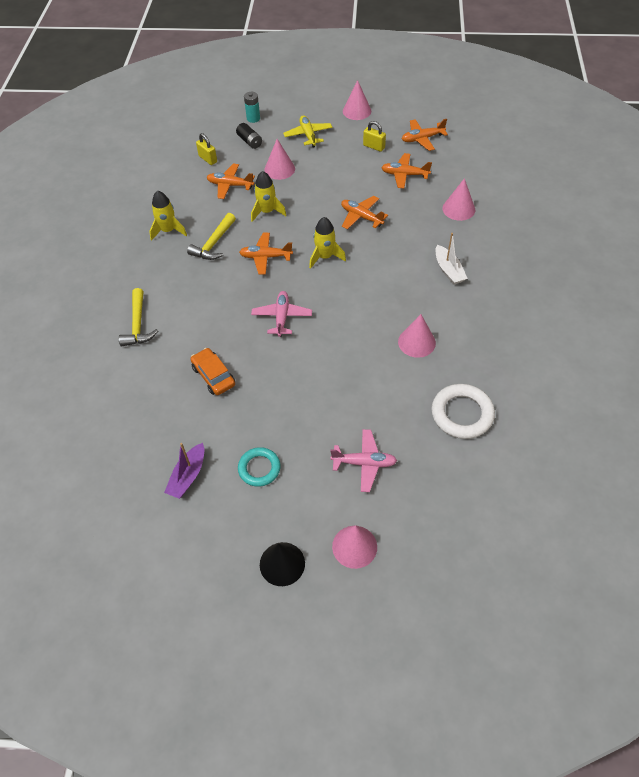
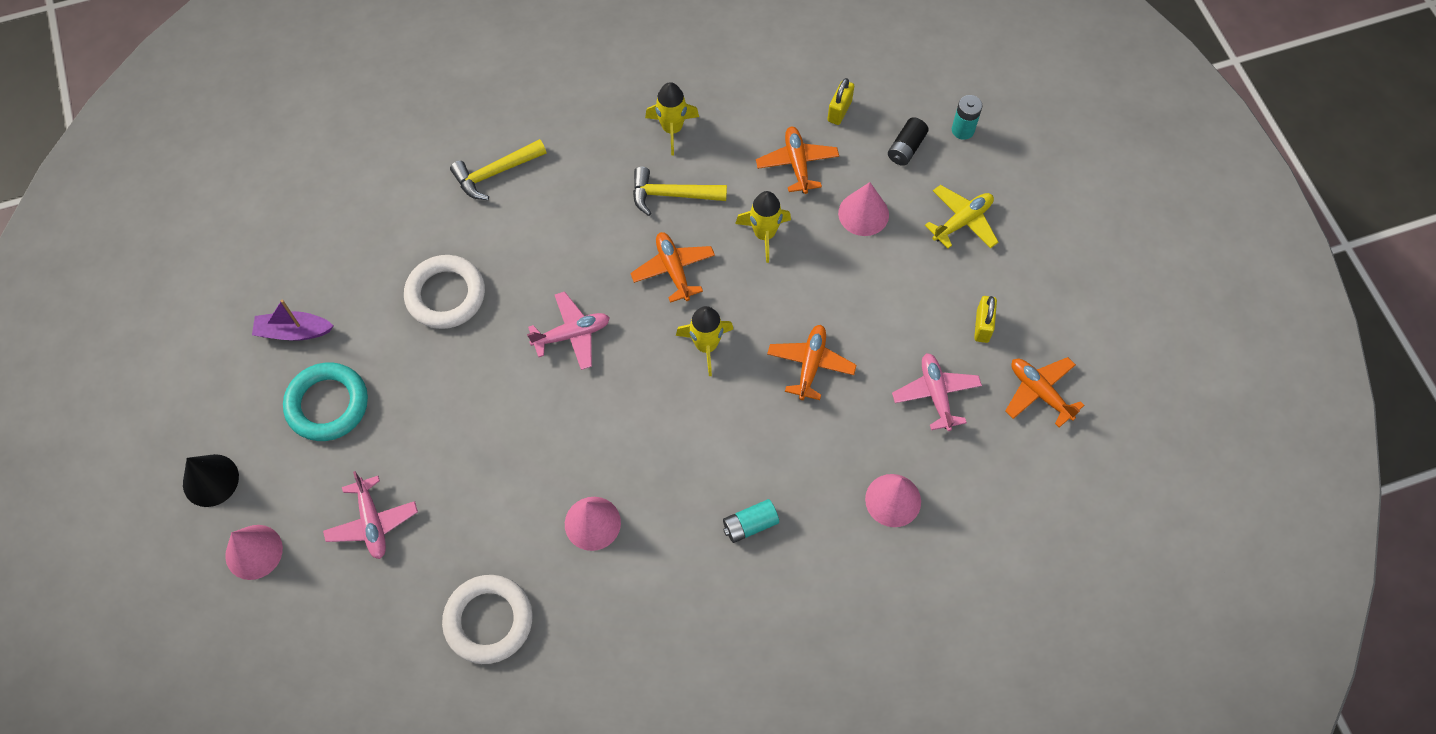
camera: 65 degrees right, 10 degrees up
(213, 376) = (445, 295): orange car -> white ring
(259, 468) = (327, 404): turquoise ring -> turquoise ring, size x1.52
(357, 111) = (1060, 269): pink cone -> none
(404, 175) = (936, 394): orange plane -> pink plane
(448, 270) = (750, 525): white boat -> turquoise battery

